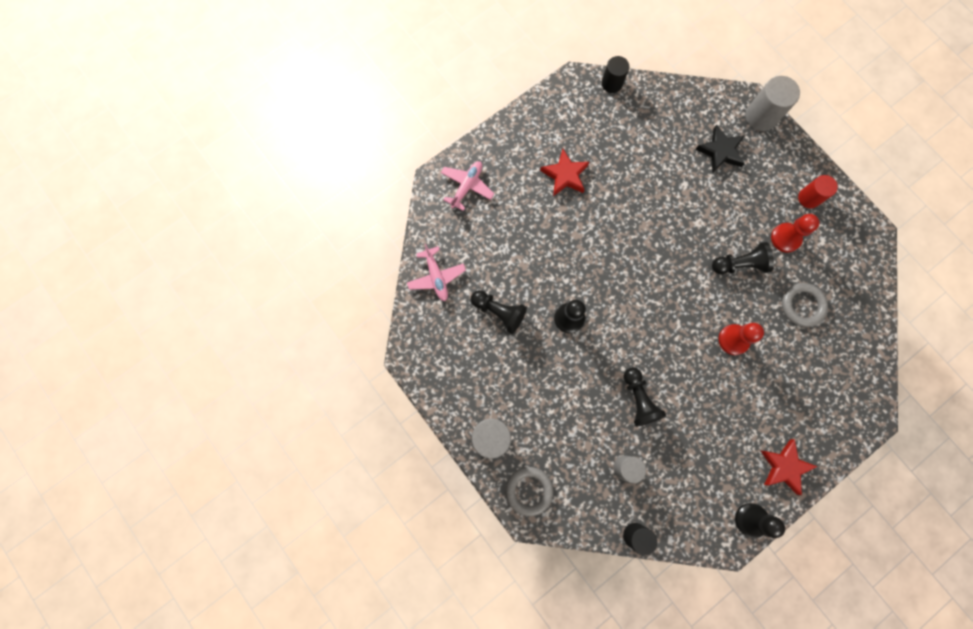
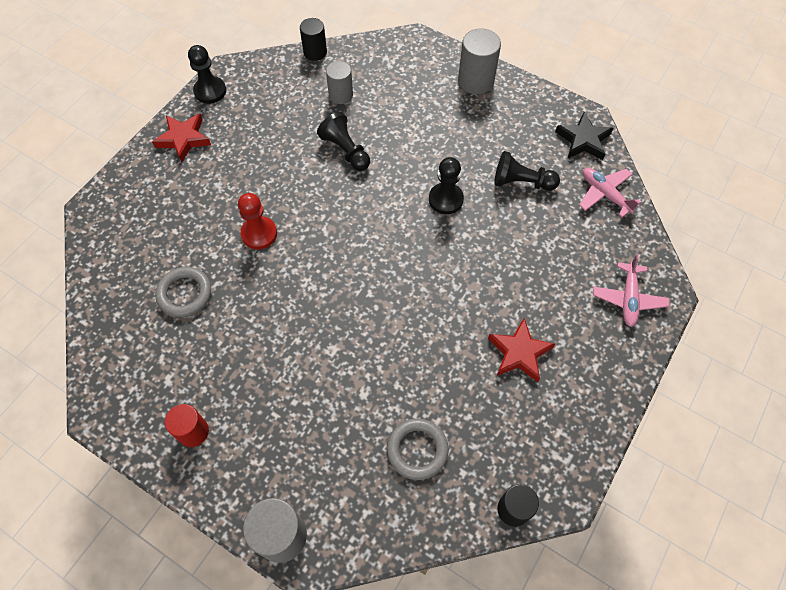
camera: 160 degrees right, 15 degrees down
(529, 490) = (422, 55): grey ring -> grey ring (417, 450)
(720, 151) = (328, 458): black star -> black star (583, 140)
(739, 264) = (269, 316): black pawn -> none
(785, 238) = (217, 367): red pawn -> none

